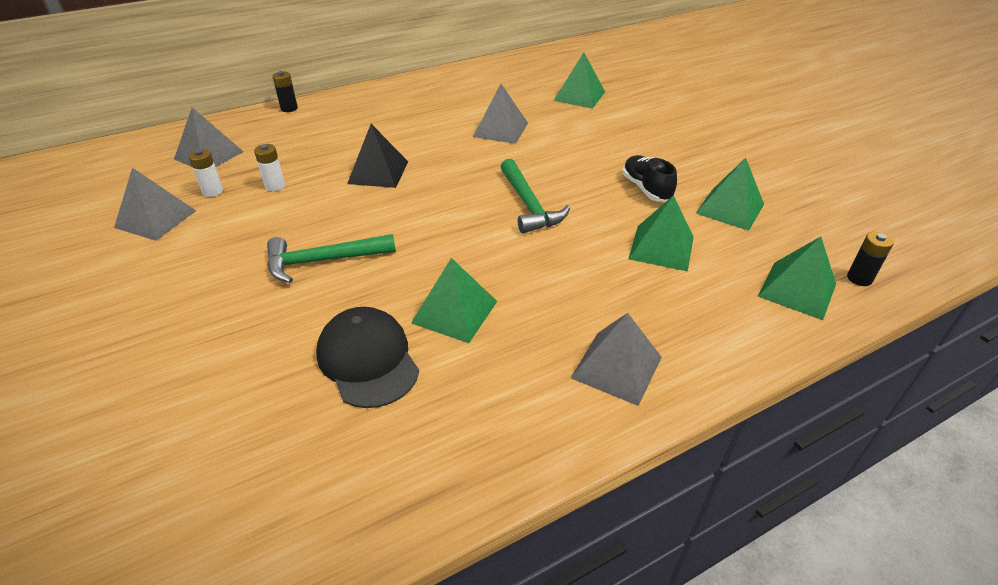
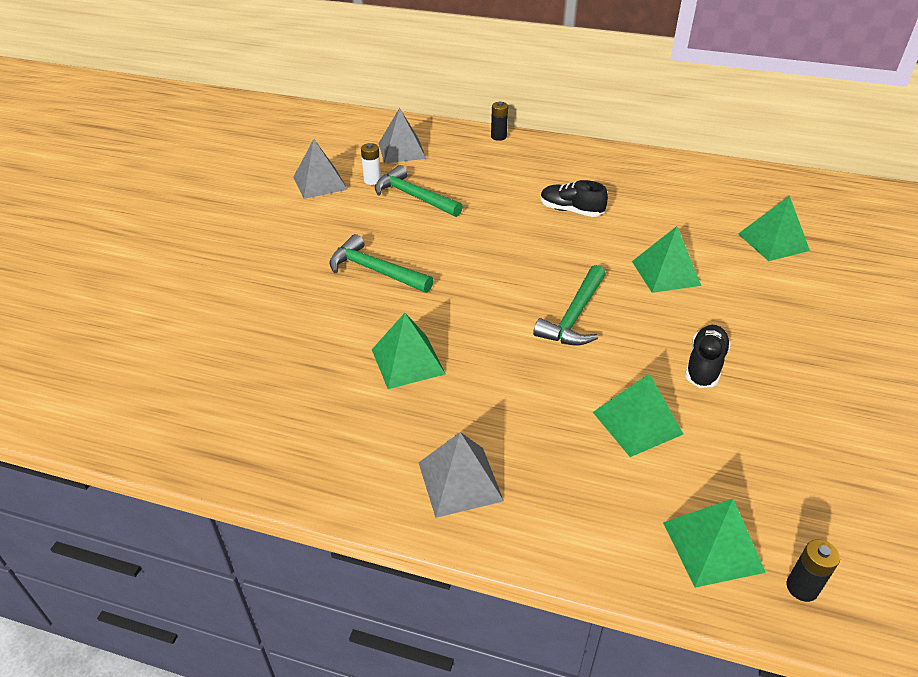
camera: 45 degrees right, 0 degrees up
(275, 186) = (413, 197): white battery -> green hammer
(368, 360) = (317, 355): black cap -> none
(378, 172) = (495, 223): black pyramid -> none
(425, 136) = (571, 211): none -> black shoe
(500, 129) = (645, 237): grey pyramid -> none
(730, 208) = (765, 435): green pyramid -> green pyramid (665, 273)

